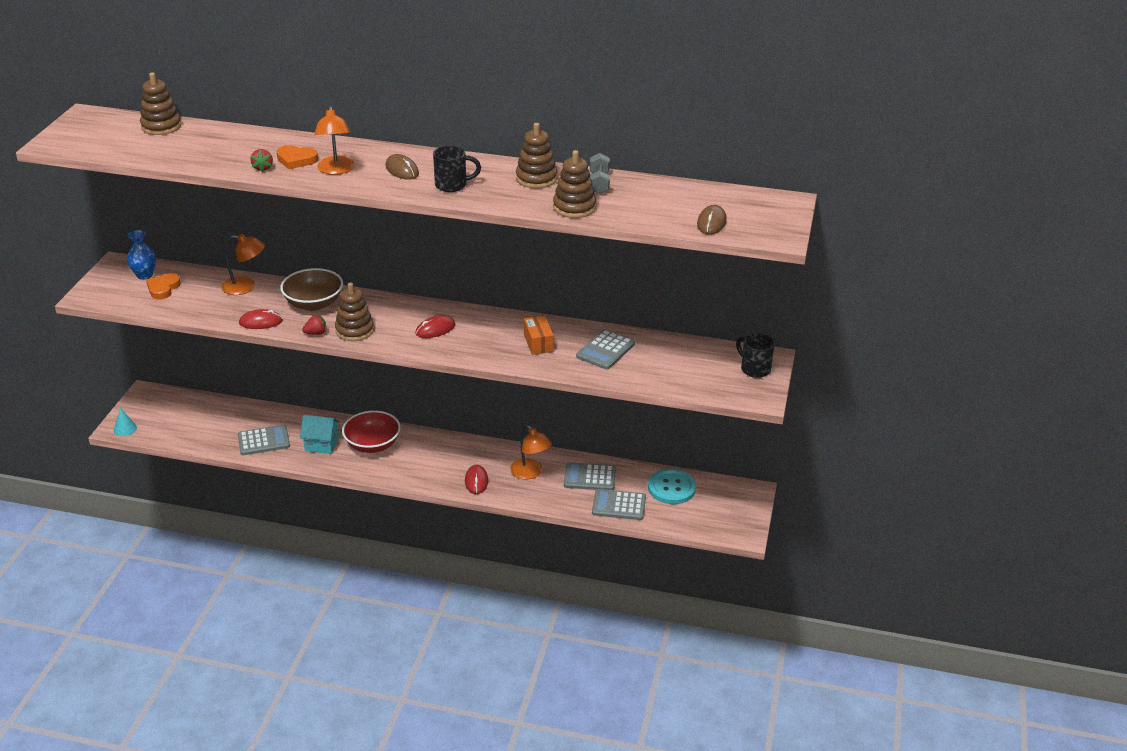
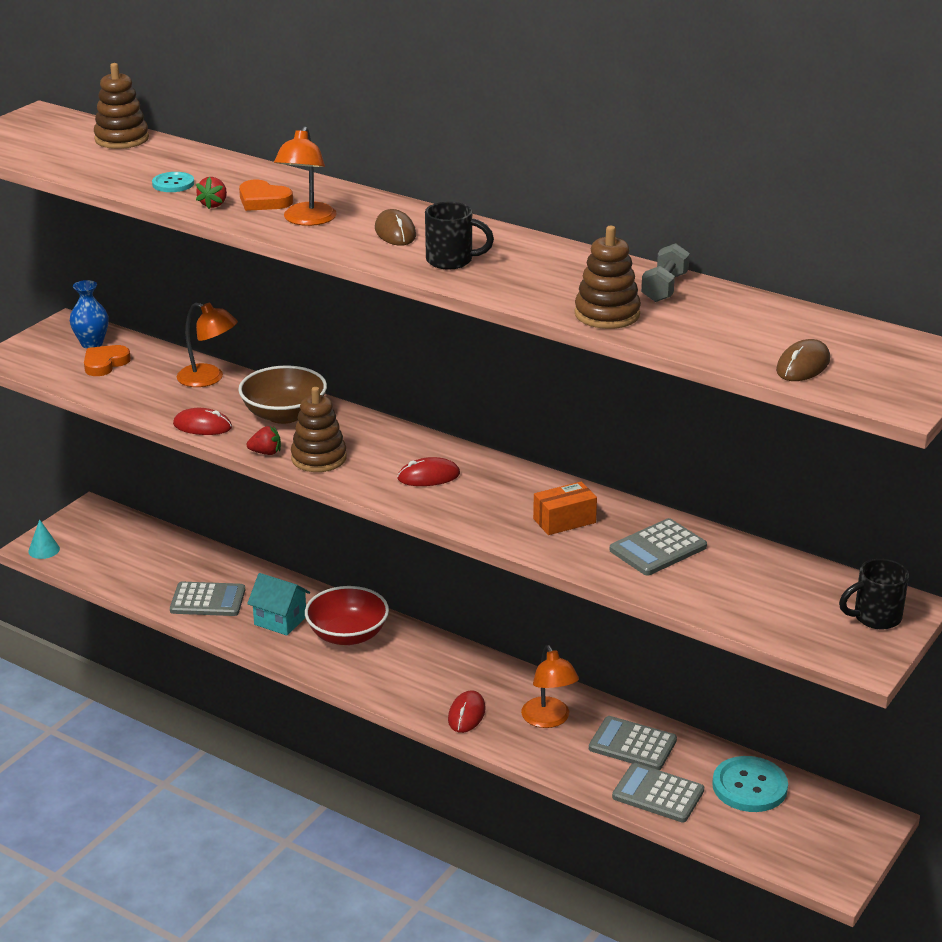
camera: 20 degrees right, 5 degrees down
(223, 156) = (173, 184): none -> turquoise button
(536, 178) = (576, 269): brown stacking toy -> none
(538, 343) = (564, 521): orange box -> orange box turned 60 degrees clockwise
(754, 369) = (875, 617): black mug -> black mug turned 90 degrees counterclockwise

